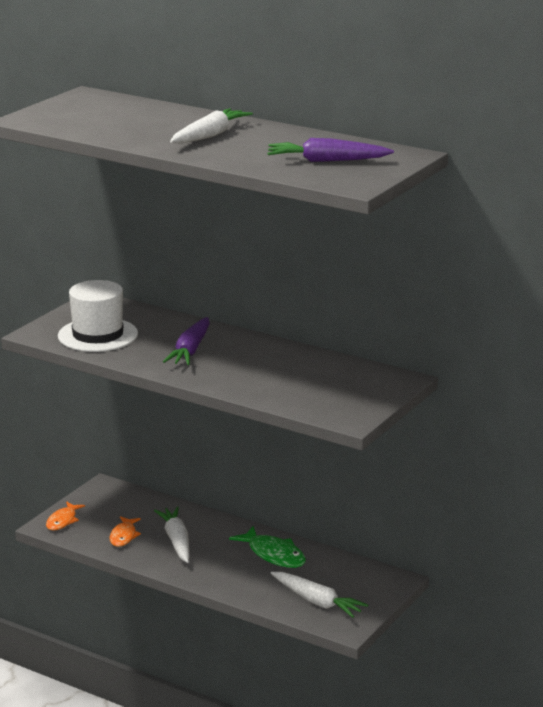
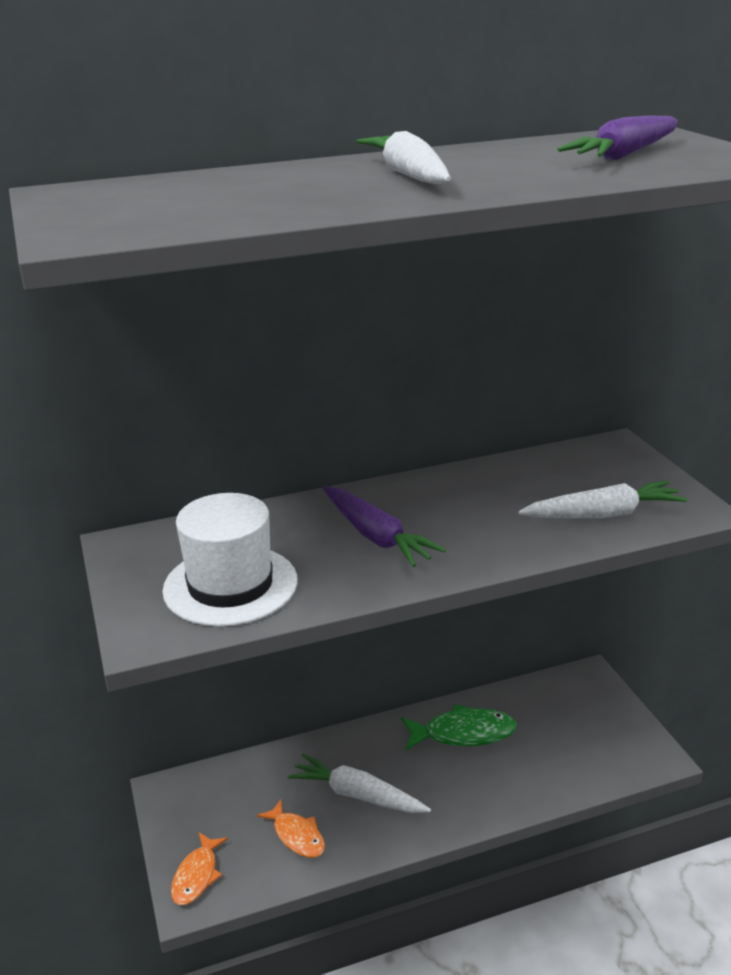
camera: 50 degrees left, 5 degrees up
(63, 521) = (197, 875): orange fish -> orange fish turned 45 degrees clockwise
(317, 601) = (587, 751): white carrot -> white carrot (603, 514)

